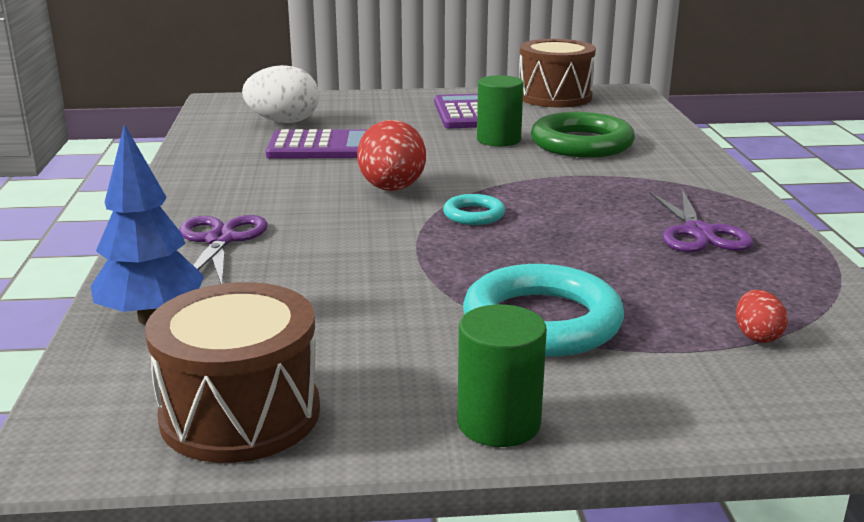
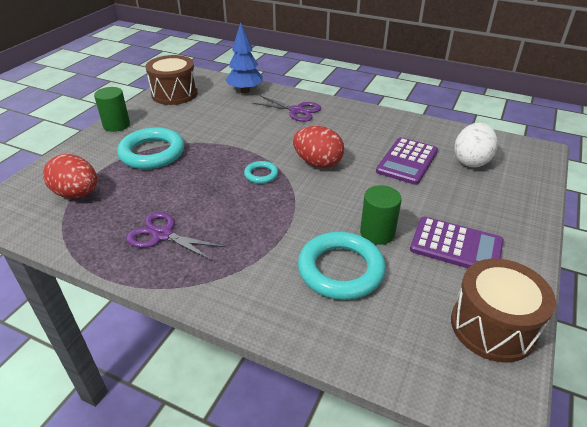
camera: 120 degrees right, 15 degrees up
(581, 143) = (340, 270): green ring -> turquoise ring
(757, 336) = (77, 194): red egg -> red egg, size x2.04

